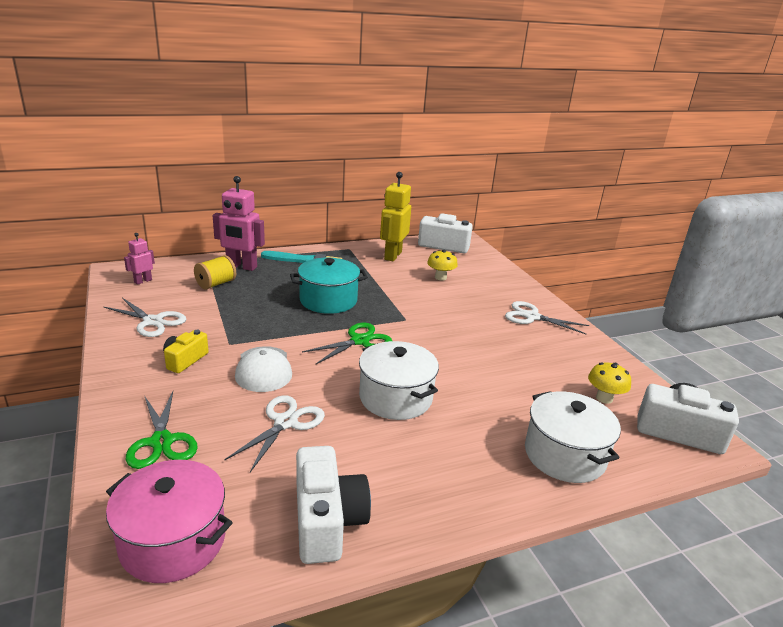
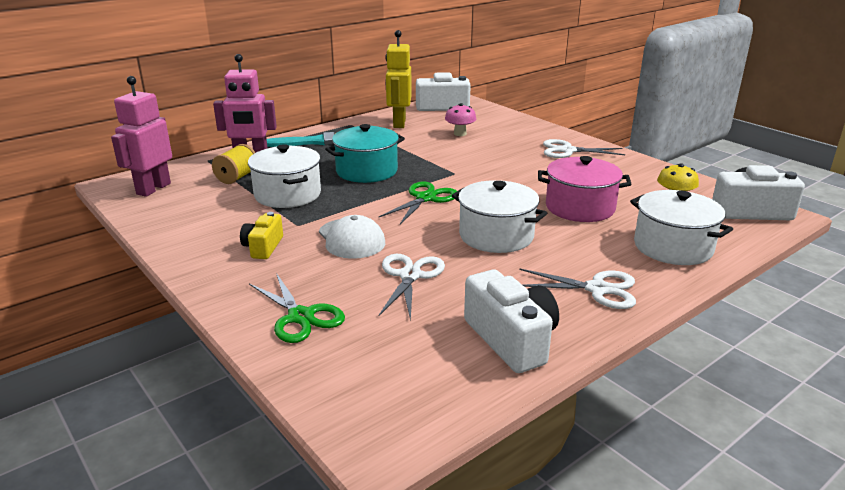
camera: 15 degrees left, 0 degrees up
(143, 281) = (153, 189): pink robot -> pink robot, size x1.91
(153, 321) = (198, 221): white scissors -> white scissors (597, 289)
(173, 541) = (383, 388): pink pot -> pink pot (580, 207)
(244, 310) = (287, 194): none -> white pot
(440, 277) = (460, 134): yellow mushroom -> pink mushroom

